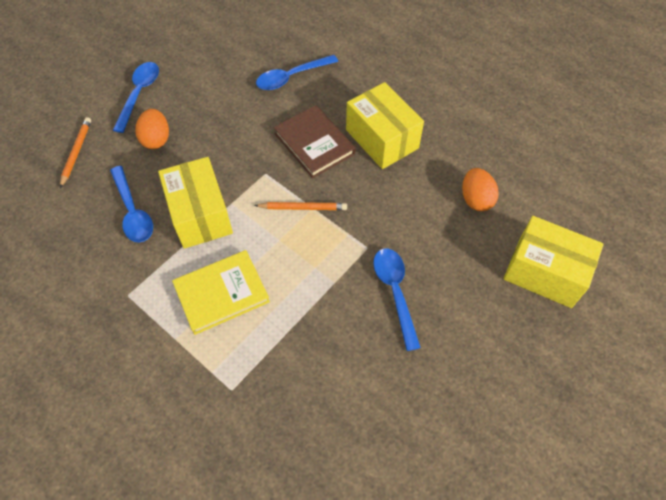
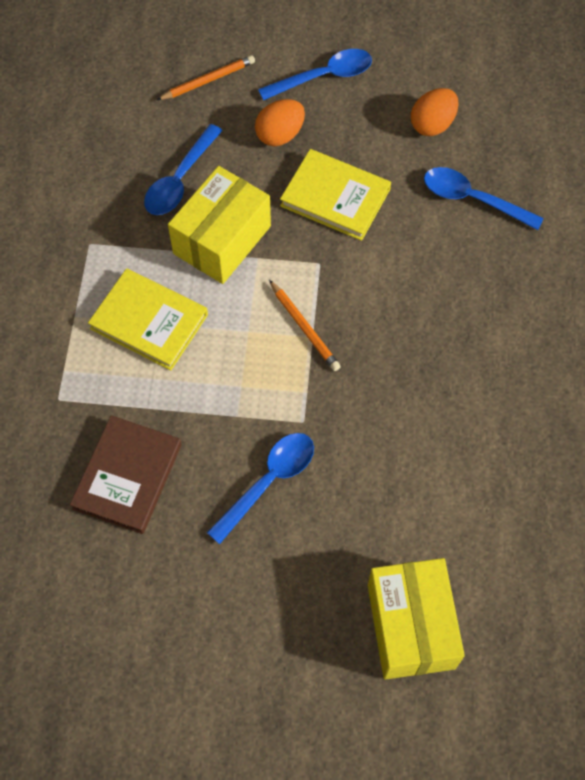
camera: 55 degrees right, 5 degrees up
(228, 138) = (335, 197): none -> yellow book
(314, 144) = (397, 284): brown book -> brown book (127, 476)
(382, 139) = (462, 347): yellow box -> none
(476, 199) = (456, 497): orange egg -> orange egg (432, 124)

